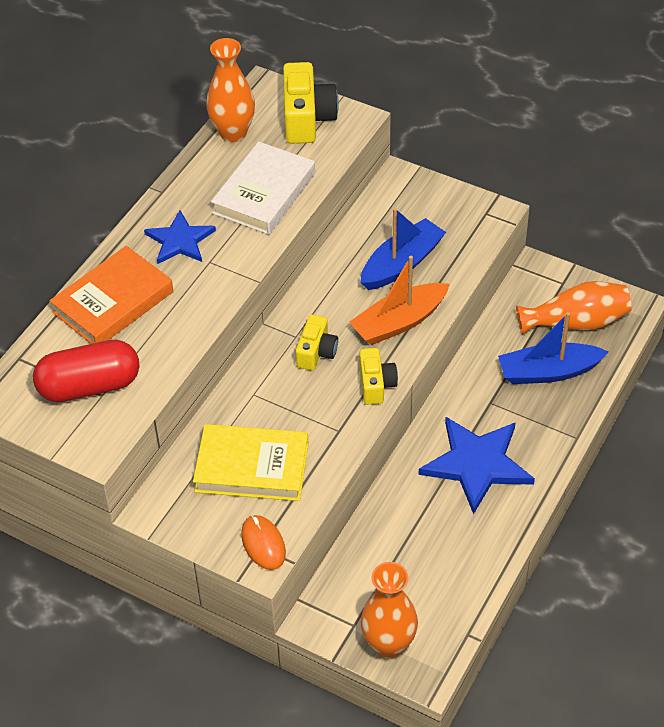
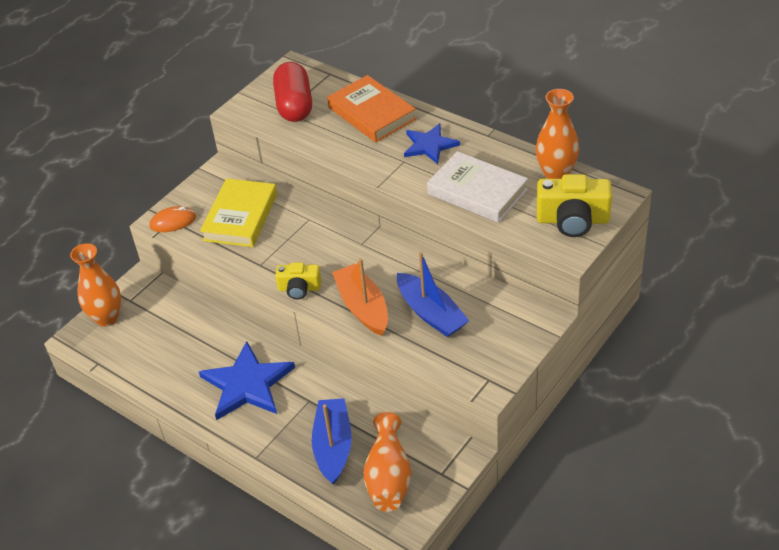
camera: 100 degrees right, 5 degrees down
(316, 352) = (342, 255): yellow camera -> none

